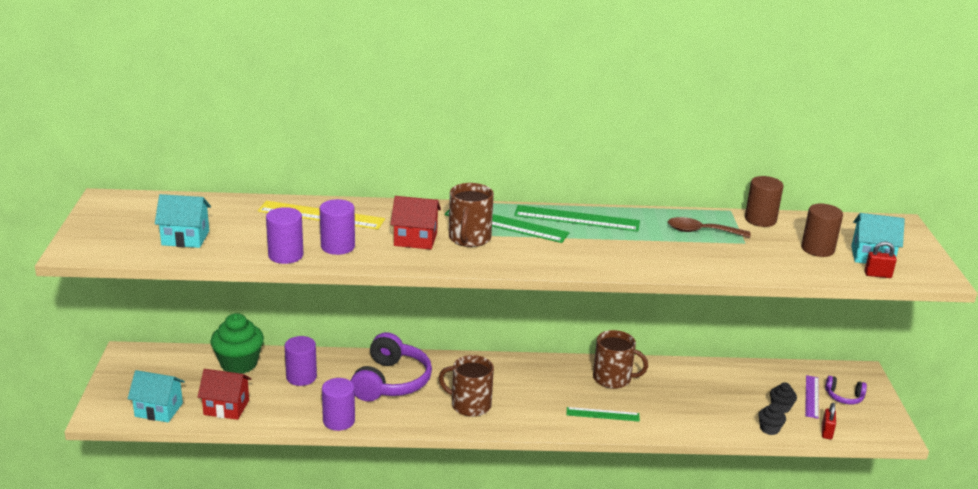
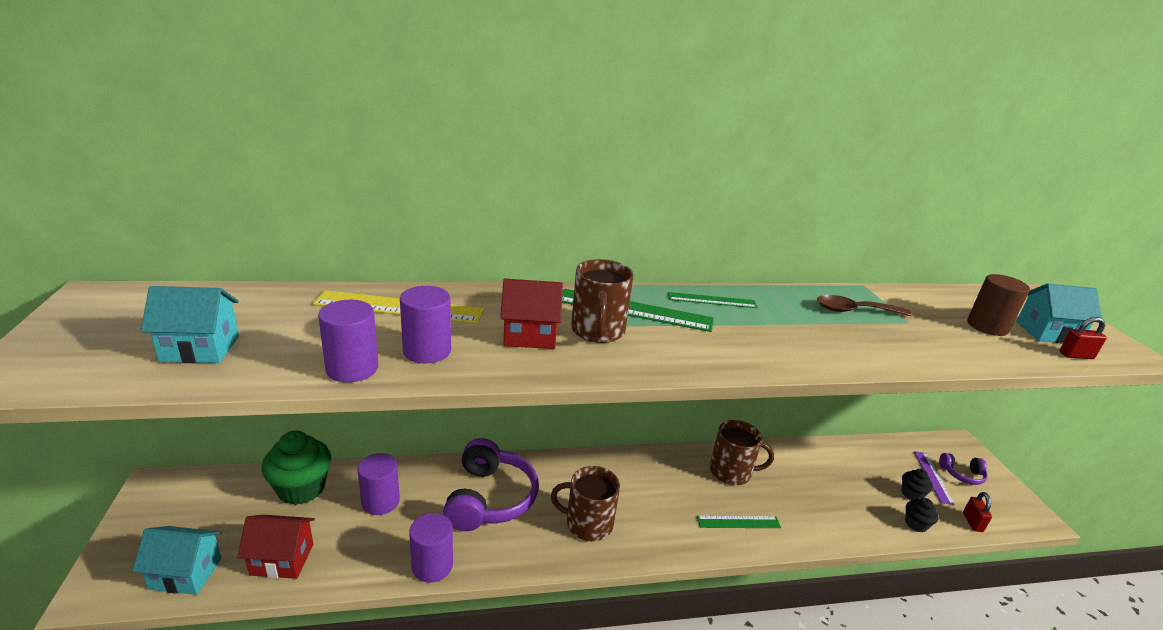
camera: 10 degrees left, 0 degrees up
(577, 218) = (712, 300): green ruler -> green ruler, size x0.60
(760, 220) = (902, 294): brown cylinder -> none

